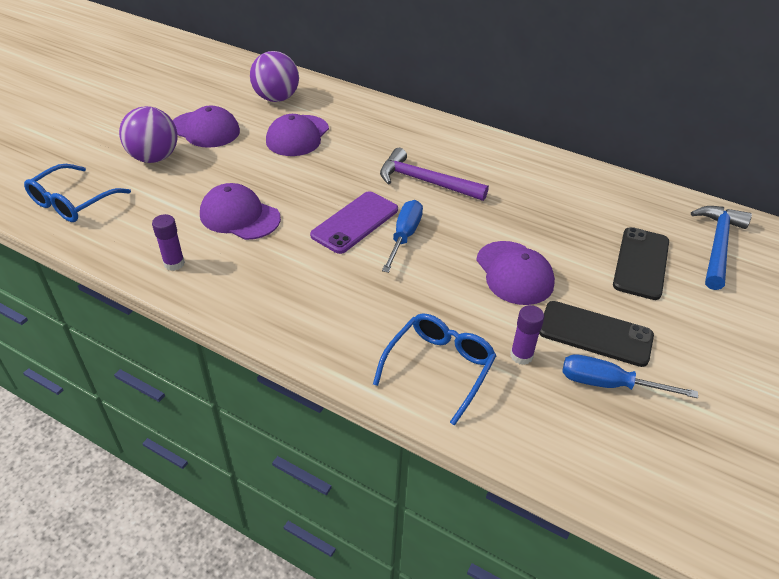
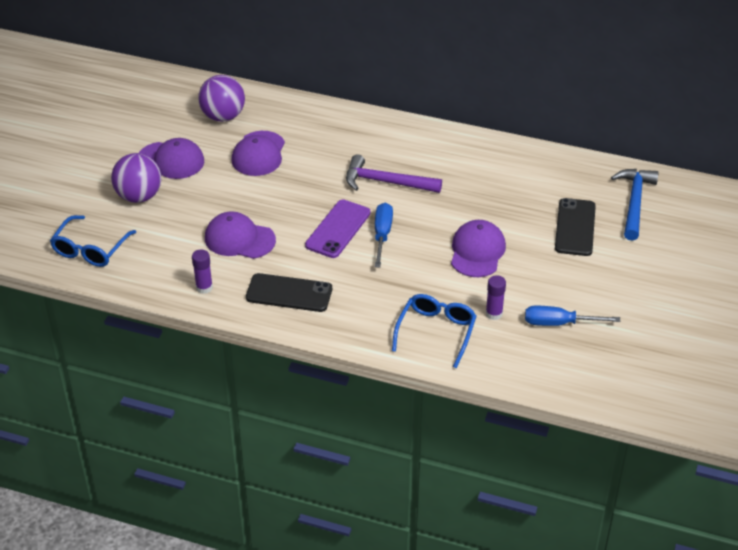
camera: 10 degrees left, 0 degrees up
(514, 273) = (477, 251): purple cap -> purple cap turned 135 degrees counterclockwise
(595, 333) = (545, 289): black phone -> black phone (289, 293)

